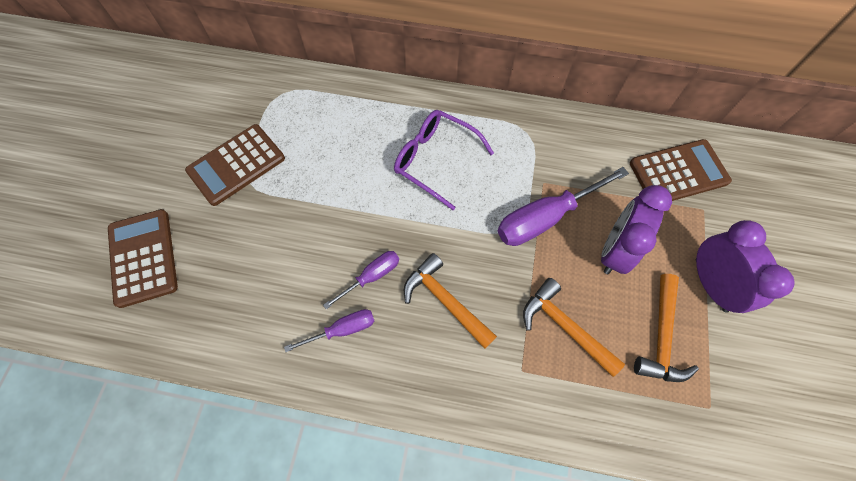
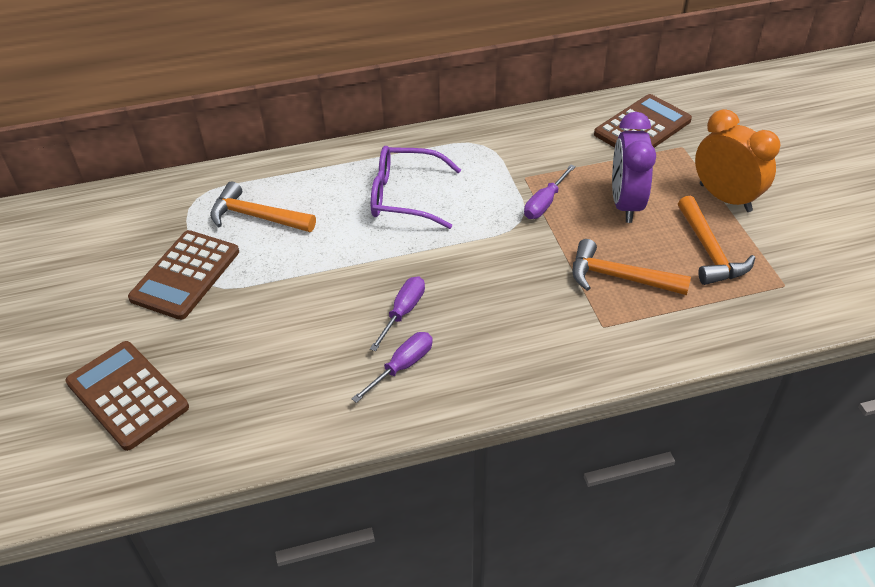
camera: 25 degrees left, 20 degrees down
(445, 300) = (492, 302): orange hammer -> orange hammer (257, 216)
(544, 218) = (544, 203): purple screwdriver -> purple screwdriver, size x0.55
(711, 284) = (725, 198): purple clock -> orange clock

